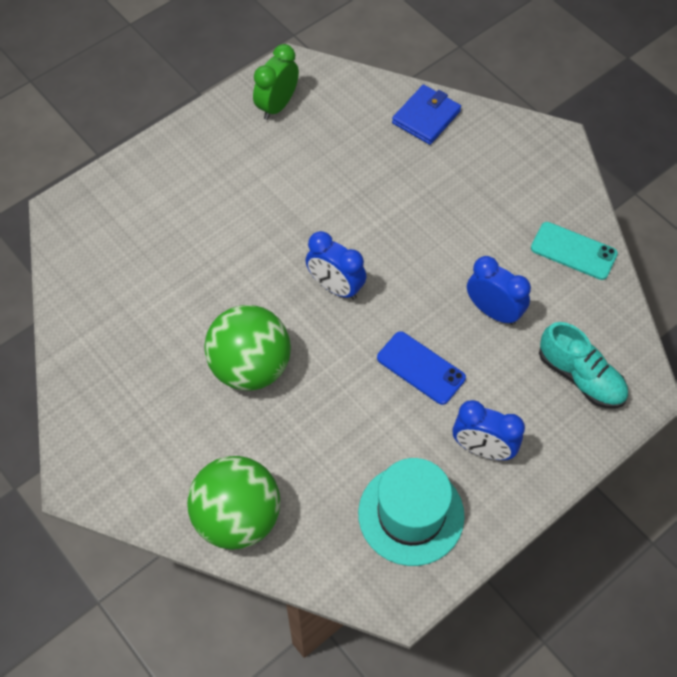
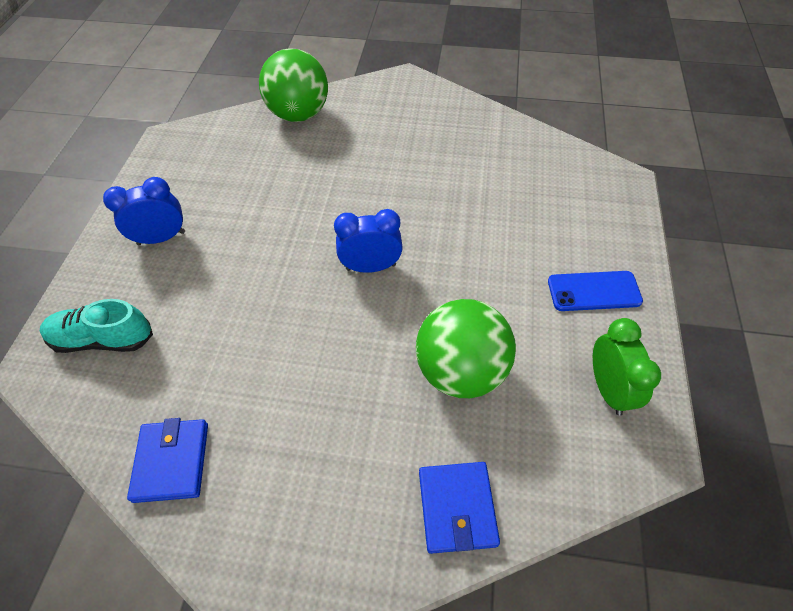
camera: 140 degrees right, 5 degrees down
(250, 367) = (375, 180): green ball -> green ball (461, 371)
(411, 514) = (189, 175): turquoise hat -> none
(421, 368) = (250, 257): blue phone -> blue phone (594, 291)
(493, 311) = (219, 340): blue clock -> none
(573, 251) = (172, 461): turquoise phone -> blue wallet

